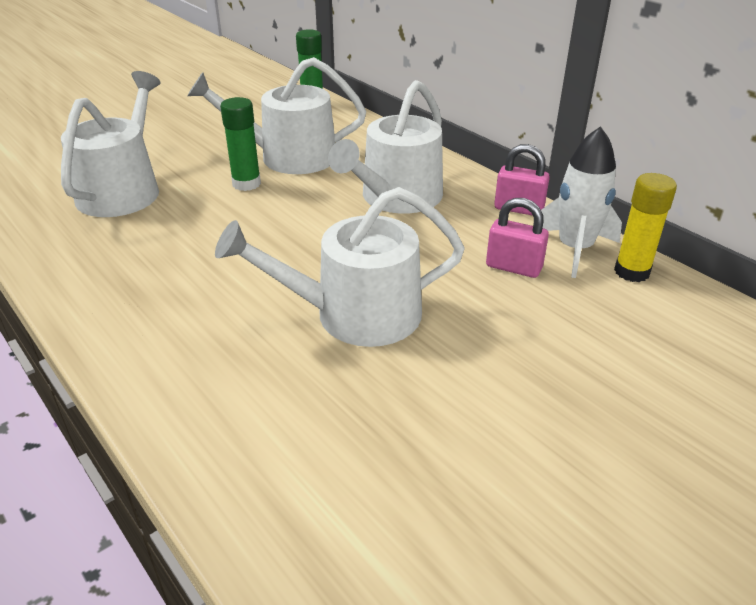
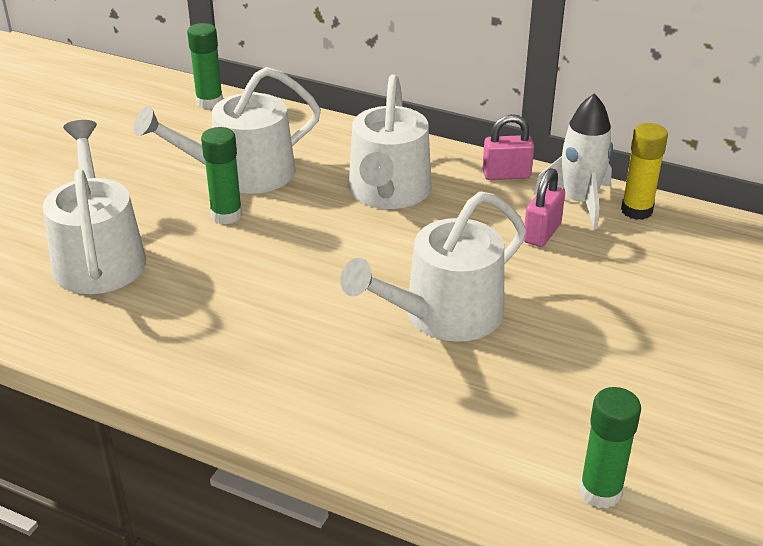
camera: 25 degrees left, 0 degrees up
(364, 560) = (600, 491): none -> green glue stick
(513, 267) = (542, 233): pink padlock -> pink padlock turned 60 degrees counterclockwise

